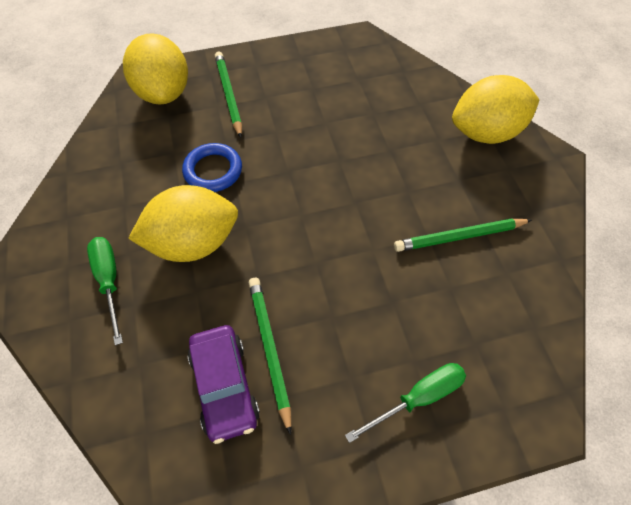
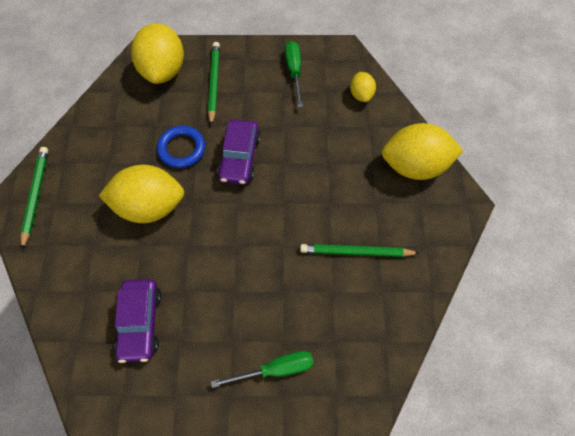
camera: 15 degrees right, 5 degrees up
(109, 281) = (81, 222): green screwdriver -> green screwdriver (294, 71)
(269, 349) = (180, 304): green pencil -> green pencil (36, 196)
(286, 165) = (240, 158): none -> purple car
(398, 75) = (361, 94): none -> yellow lemon

